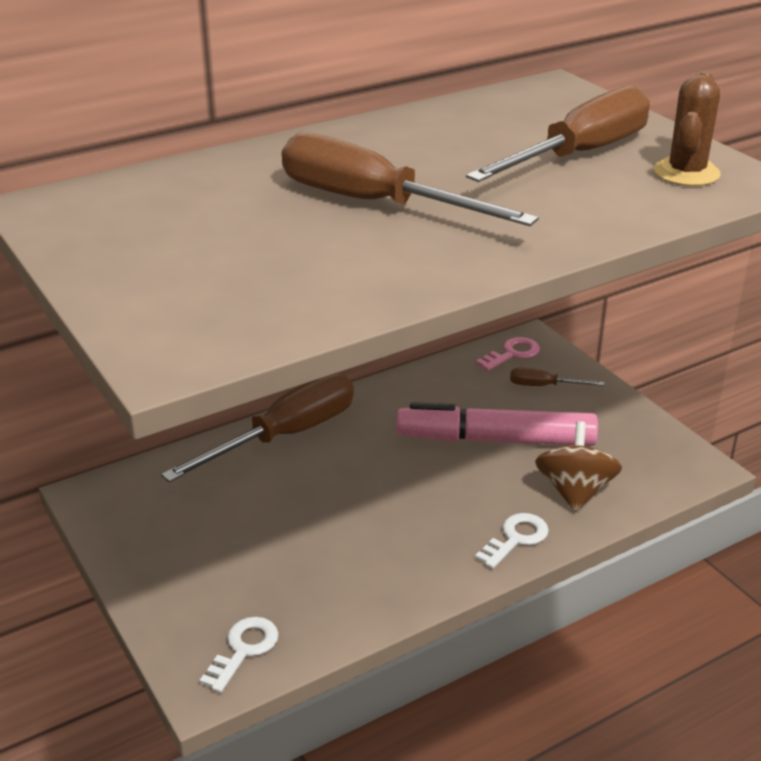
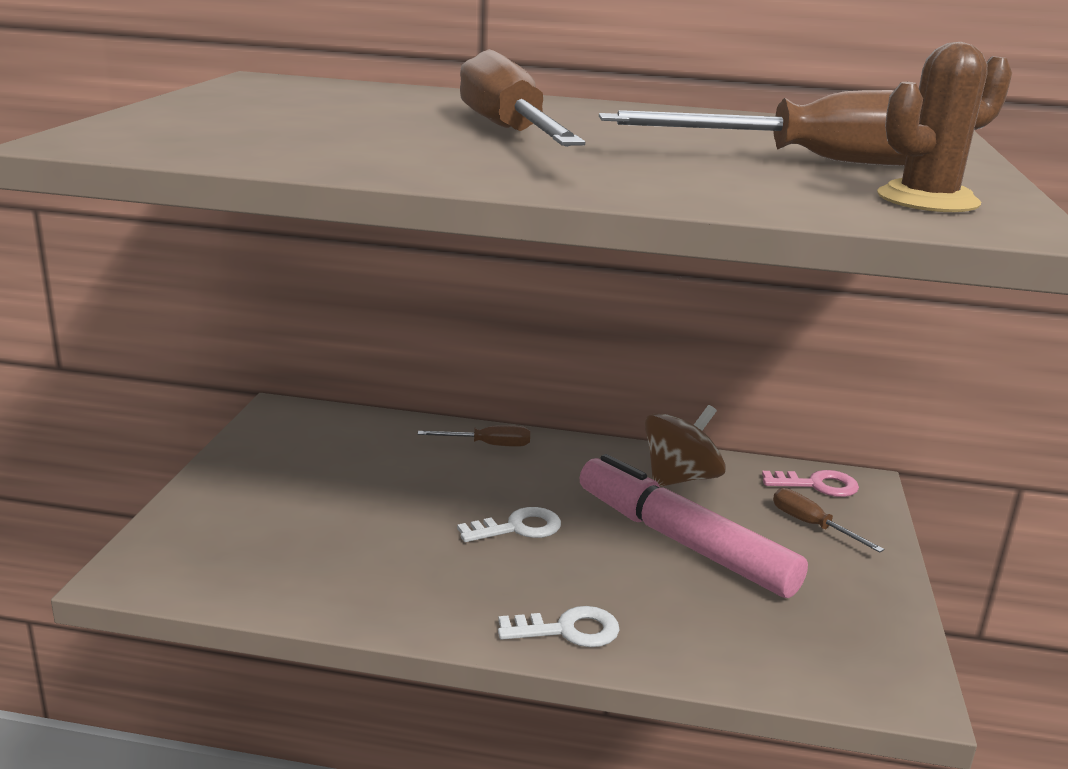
camera: 40 degrees right, 10 degrees down
(244, 649) = (197, 567): white key -> white key (518, 528)
(285, 436) = (488, 445): brown screwdriver -> brown screwdriver, size x0.44
(574, 491) = (701, 627): brown spinning top -> brown spinning top (680, 478)

